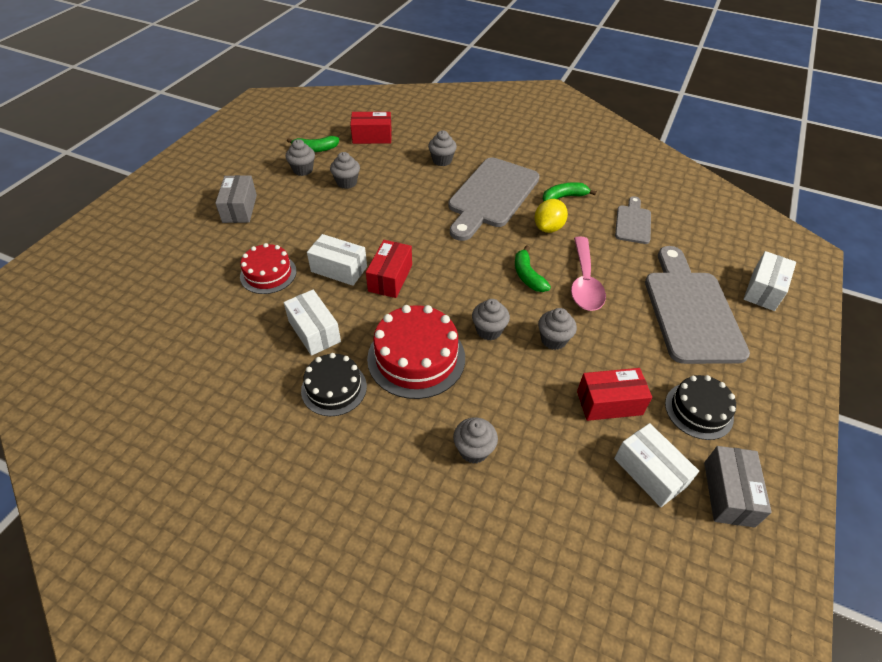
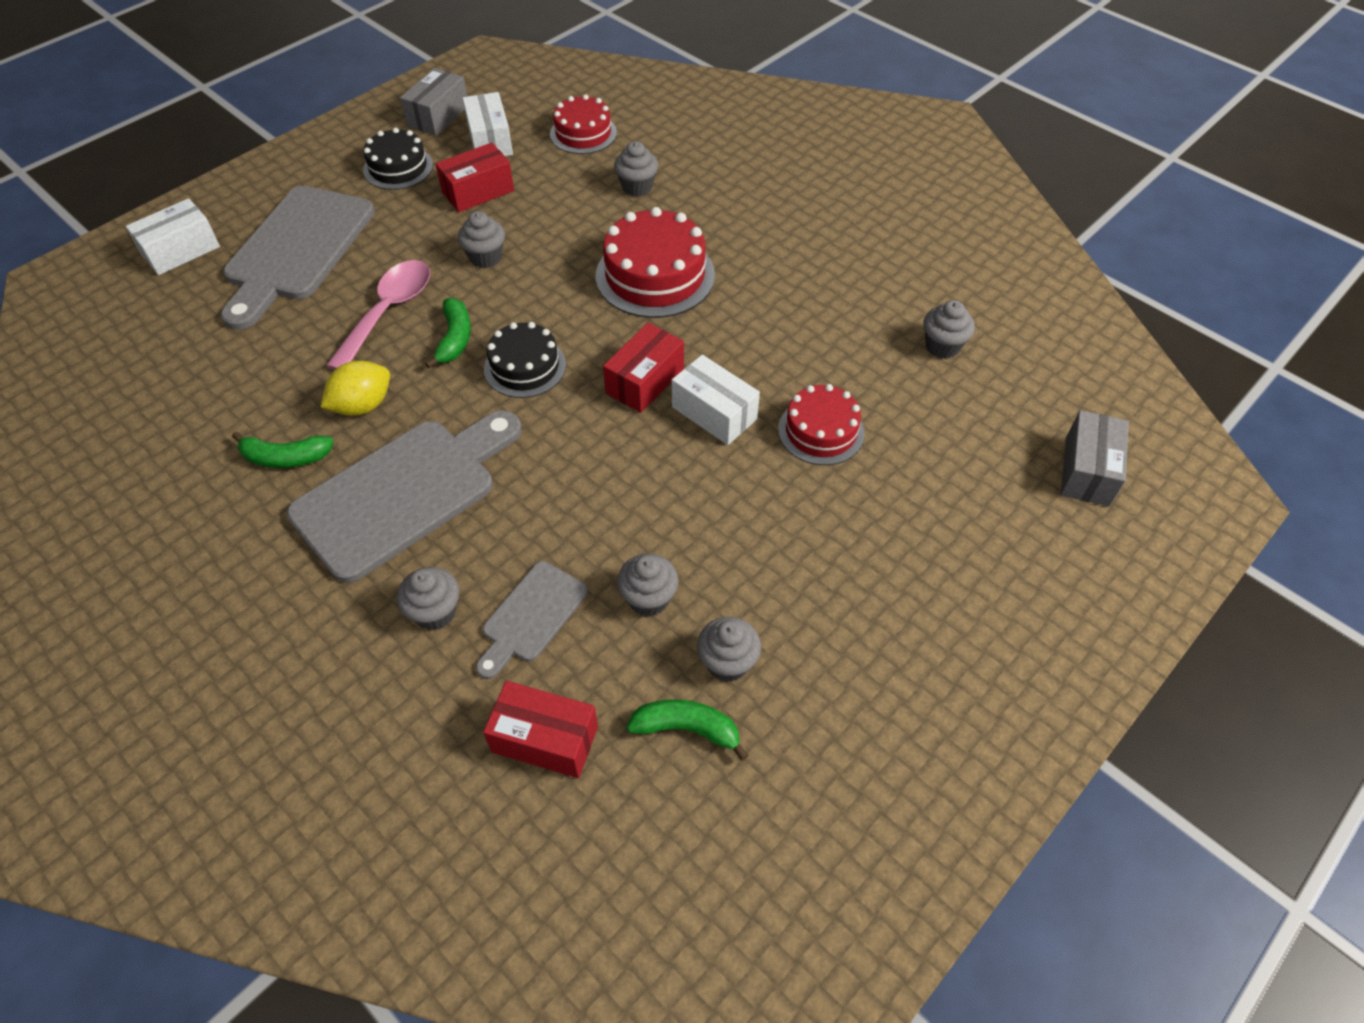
camera: 160 degrees left, 5 degrees up
(239, 208) = (863, 582): grey box -> grey box (1087, 471)
(314, 331) = (769, 332): white box -> none
(334, 388) = (759, 267): black cake -> black cake (525, 367)
(489, 330) = (553, 284): grey cupcake -> grey cupcake (942, 346)
(567, 514) = (583, 133): none -> red cake
(609, 403) = (478, 191): red box -> red box turned 45 degrees counterclockwise
(633, 222) = (229, 382): grey cutting board -> grey cutting board (531, 616)

